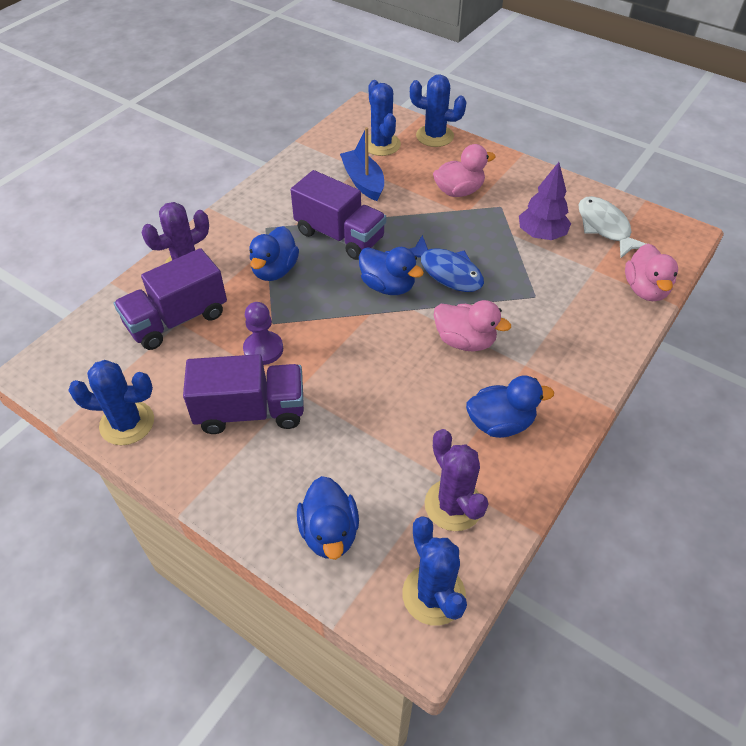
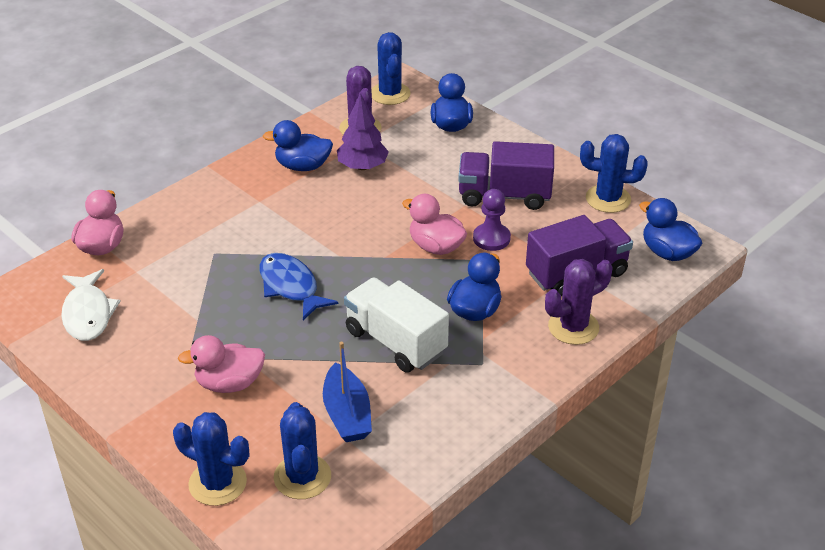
camera: 170 degrees left, 10 degrees down
(340, 235) = (395, 342): purple truck -> white truck
(388, 286) = (358, 280): blue duck -> blue duck (667, 252)
(465, 341) = (303, 224): pink duck -> pink duck (436, 247)
(541, 234) = (165, 314): purple tree -> purple tree (362, 166)

